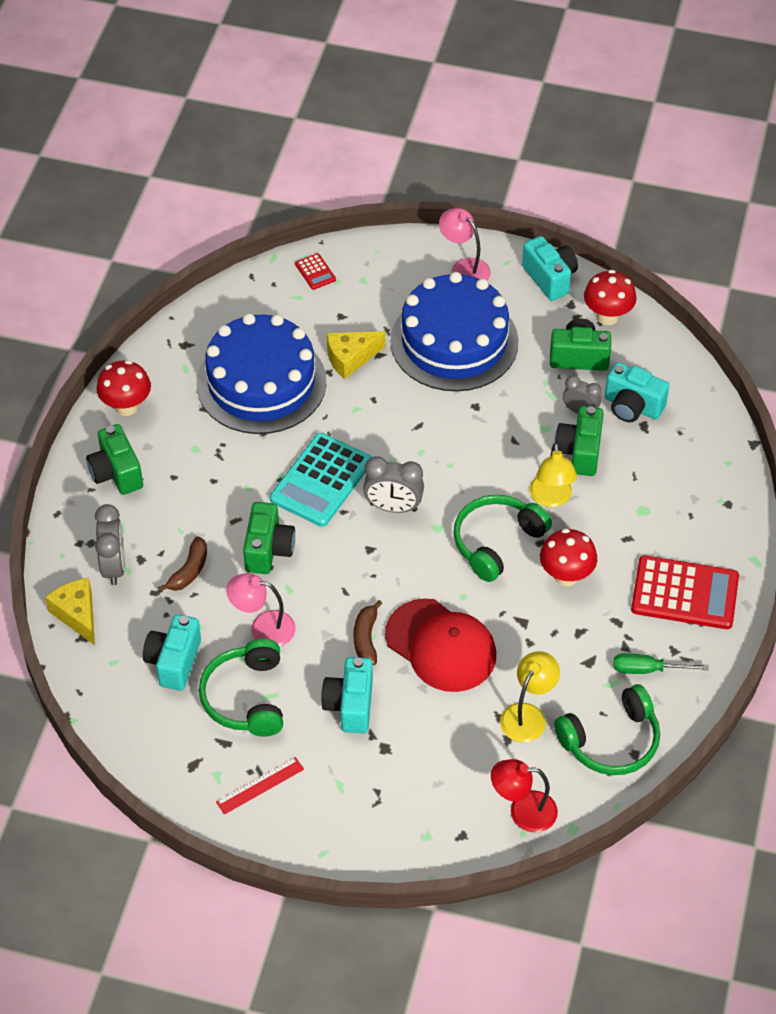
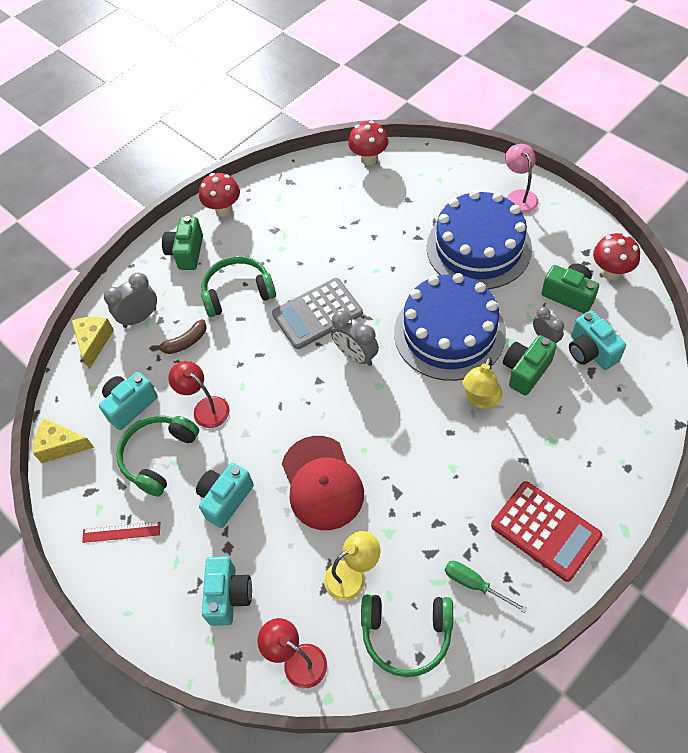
camera: 35 degrees right, 5 degrees up
(114, 566) = (140, 318): grey clock -> grey clock turned 150 degrees counterclockwise
(261, 382) = (322, 226): blue cake -> blue cake (449, 333)
(263, 627) = (205, 408): pink lamp -> red lamp
(268, 550) = (247, 350): green camera -> none
(315, 272) = (409, 162): red calculator -> none
(321, 481) = (317, 314): turquoise calculator -> grey calculator
(350, 358) = (395, 232): yellow cheese -> yellow cheese (61, 446)
(366, 638) = (271, 450): brown banana -> none
(496, 542) = (416, 417): green headphones -> green headphones (237, 292)
(550, 278) = (581, 226): turquoise camera -> turquoise camera (228, 596)
(566, 576) = (454, 470): red mushroom -> red mushroom (369, 159)

